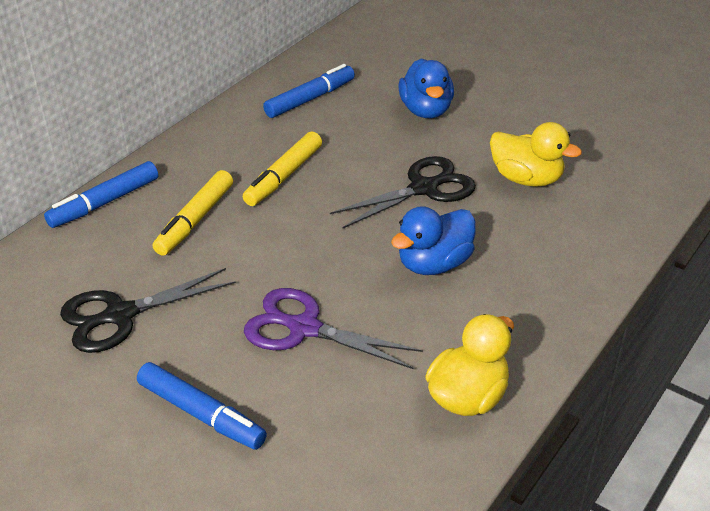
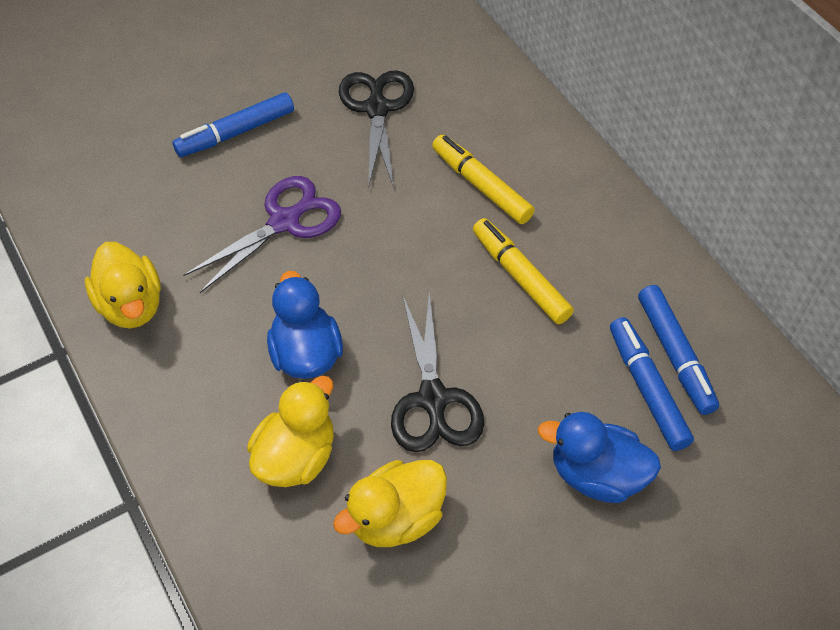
camera: 115 degrees right, 15 degrees up
(104, 203) = (544, 127): blue marker -> blue marker (647, 389)
(523, 238) = (296, 457): none -> yellow duck

